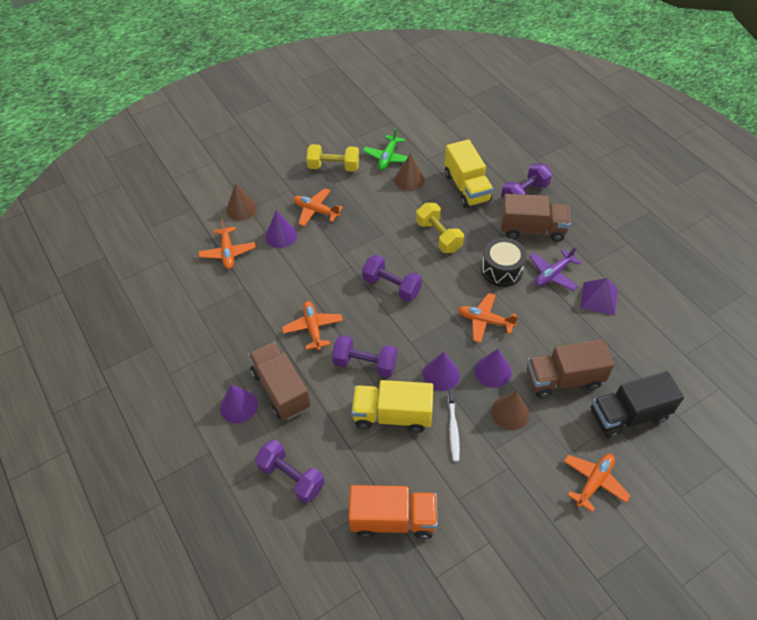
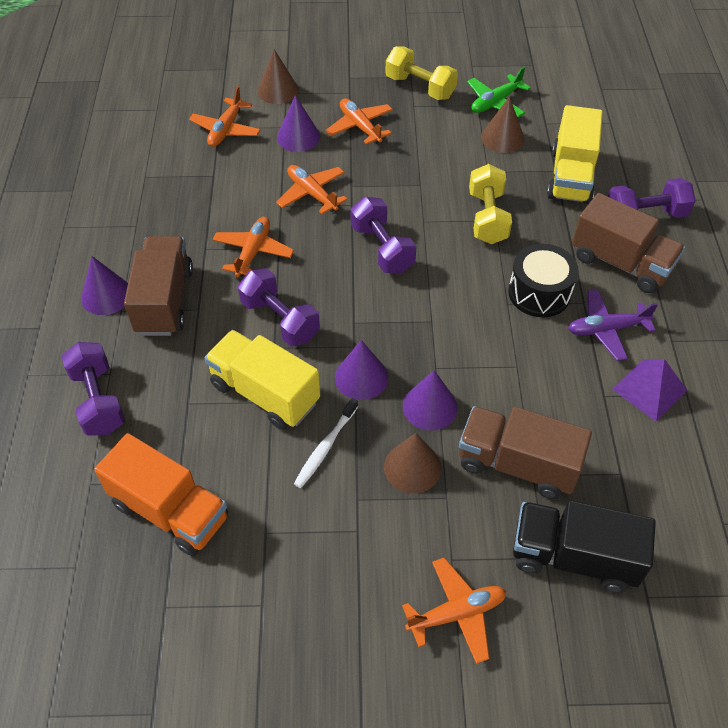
camera: 30 degrees right, 0 degrees up
(485, 321) = (468, 342): orange plane -> orange plane (312, 194)

